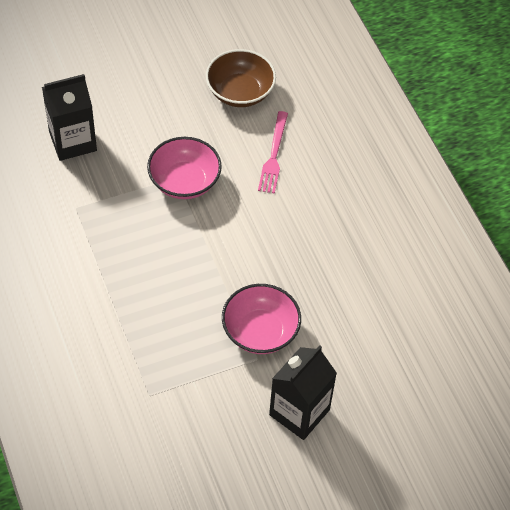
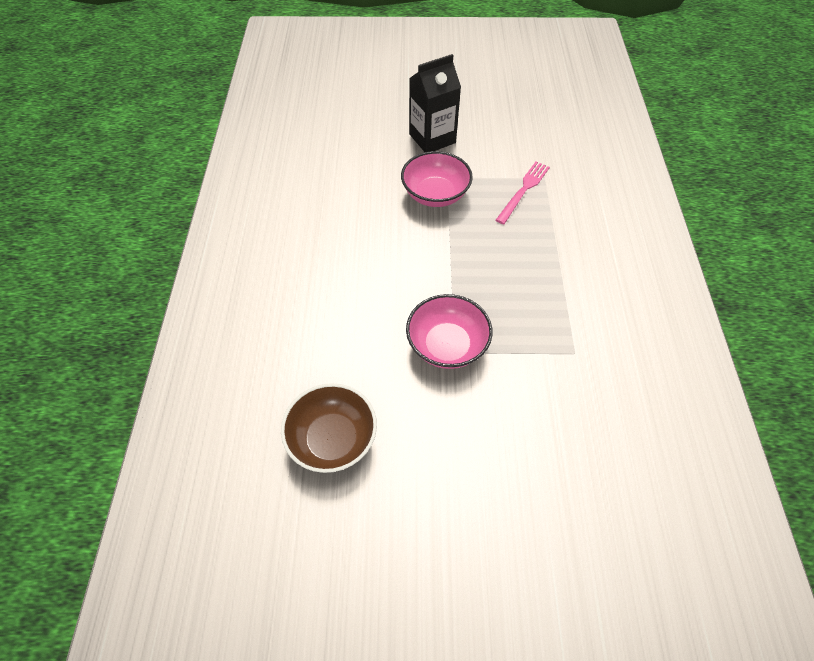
camera: 155 degrees left, 0 degrees up
(73, 141) = (562, 439): black carton -> none
(274, 155) = (338, 344): pink fork -> pink fork (523, 190)

